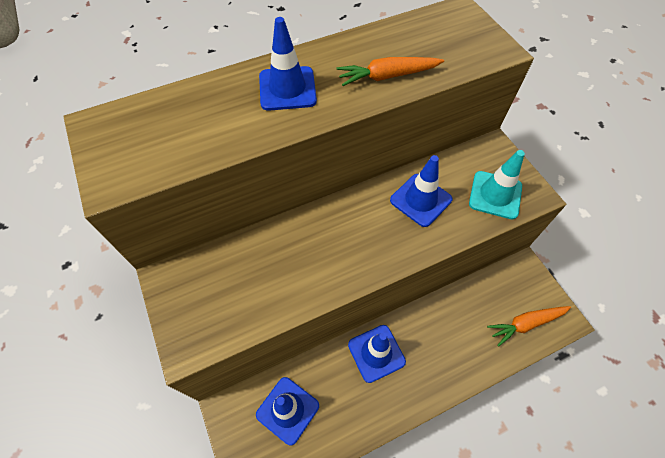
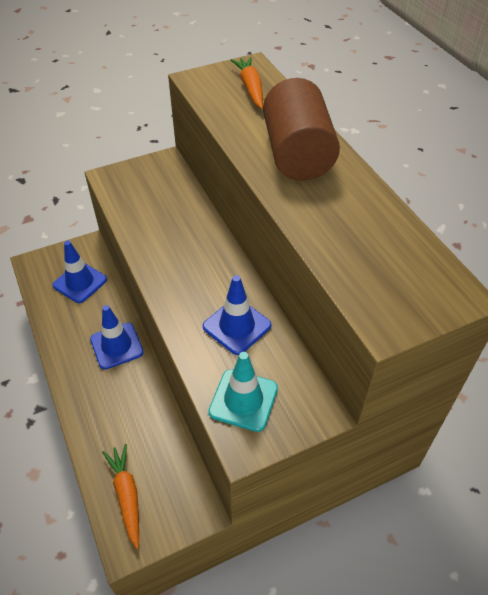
camera: 90 degrees right, 10 degrees down
(287, 89) = (297, 154): blue traffic cone -> brown cylinder
(387, 76) = (322, 221): orange carrot -> orange carrot (250, 88)

